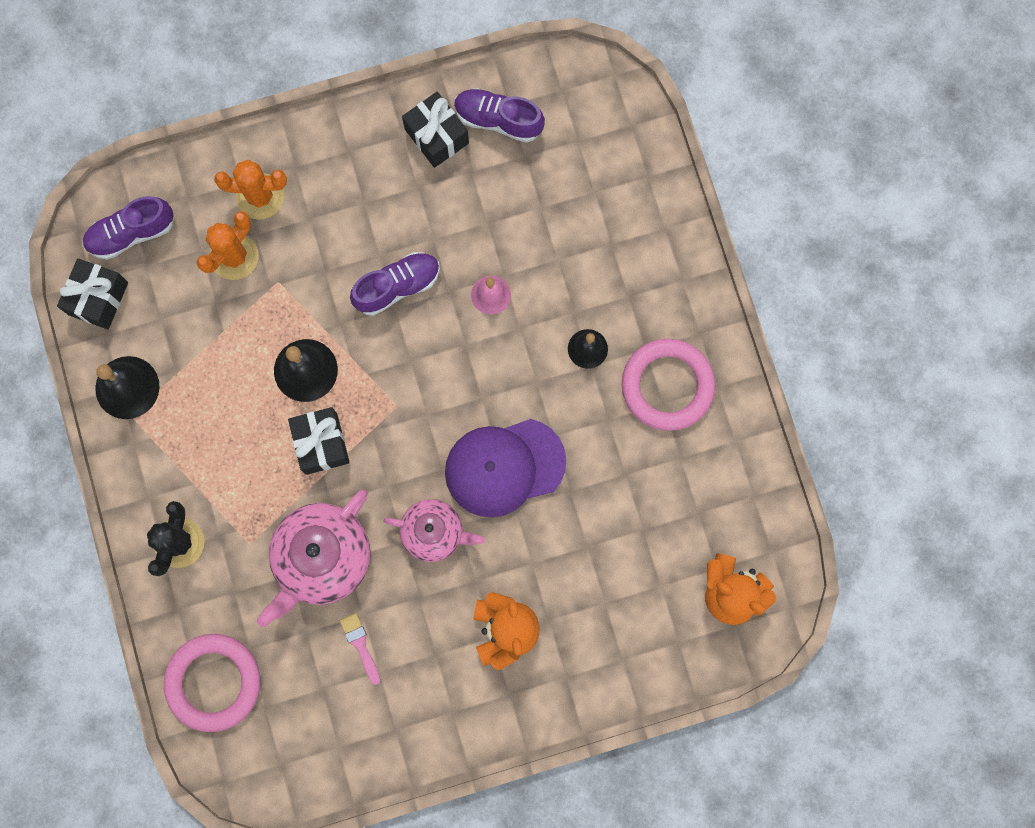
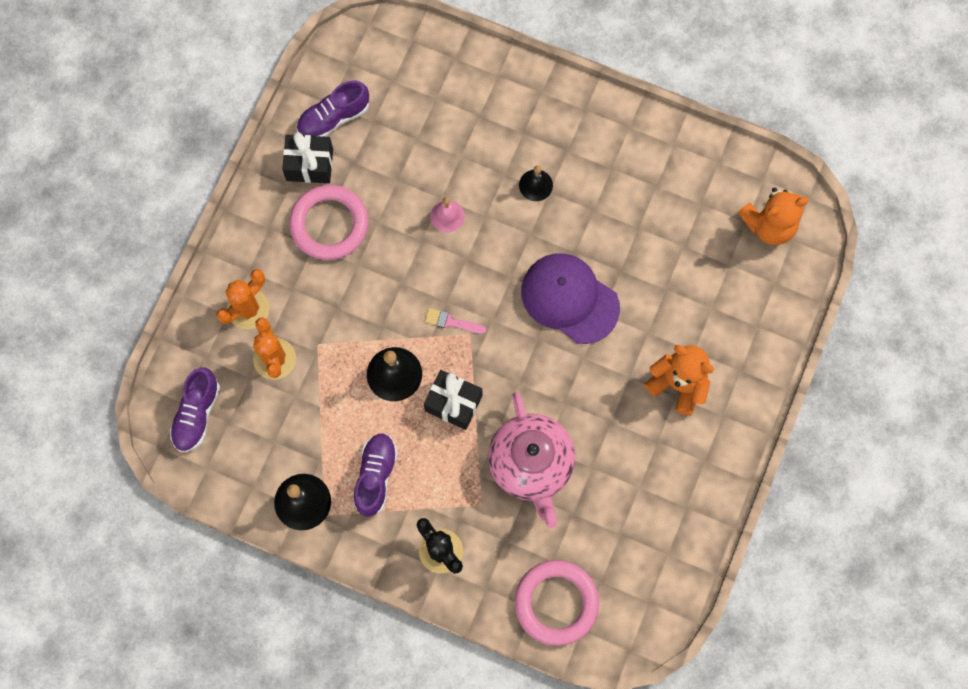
camera: 50 degrees left, 5 degrees down
(98, 298) = (223, 472): black gift -> none
(360, 645) = (611, 485): pink brush -> pink brush (451, 322)
(397, 286) = (389, 270): purple shoe -> purple shoe (376, 476)
(434, 532) = (575, 378): pink teapot -> none
(504, 467) = (569, 299): purple cap -> purple cap turned 105 degrees clockwise
(667, 386) = (602, 156): pink ring -> pink ring (329, 224)

